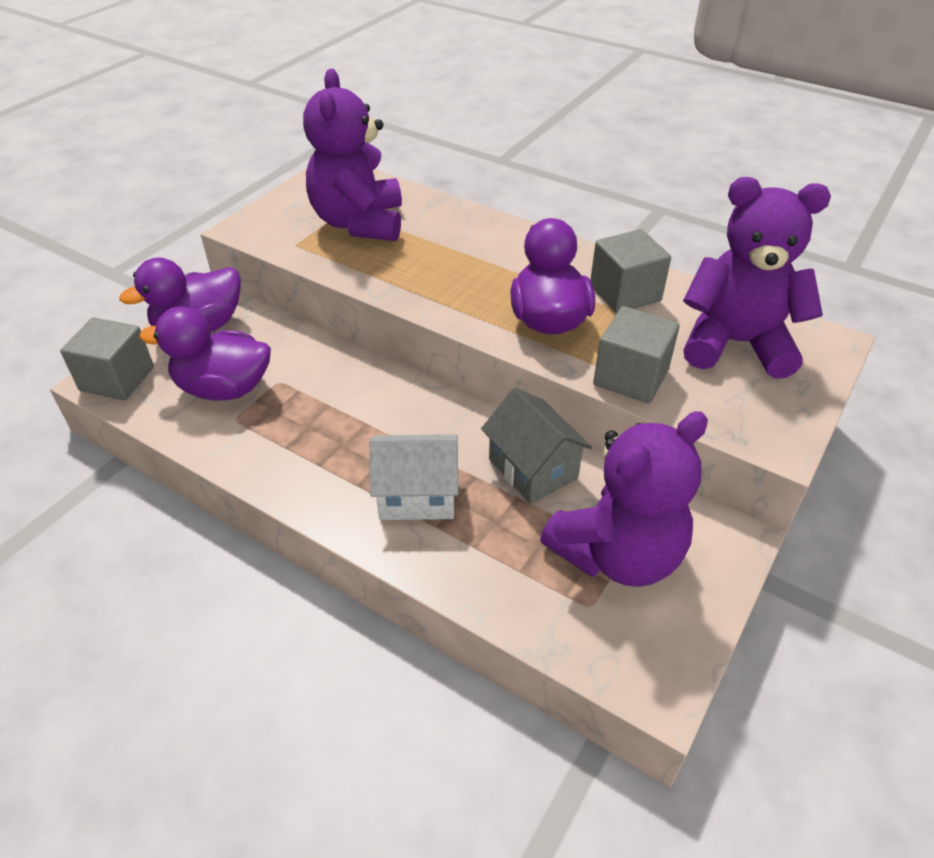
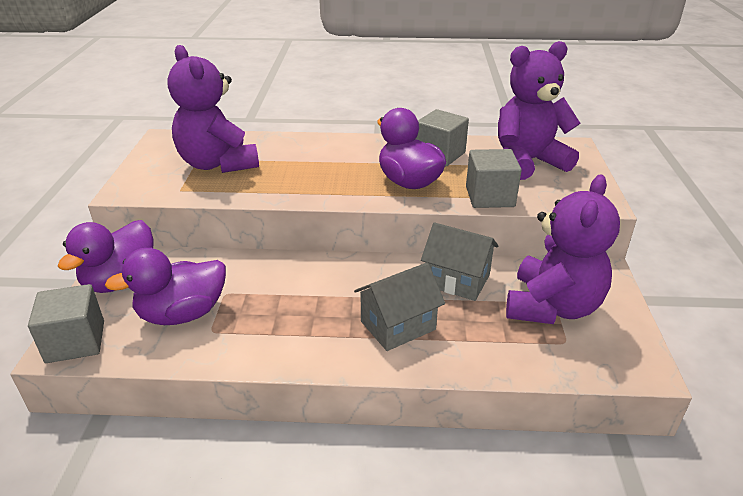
camera: 30 degrees left, 10 degrees down
(417, 495) = (398, 325): white house -> grey house

